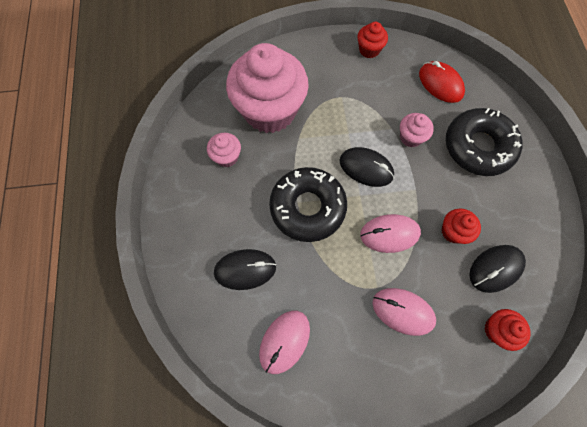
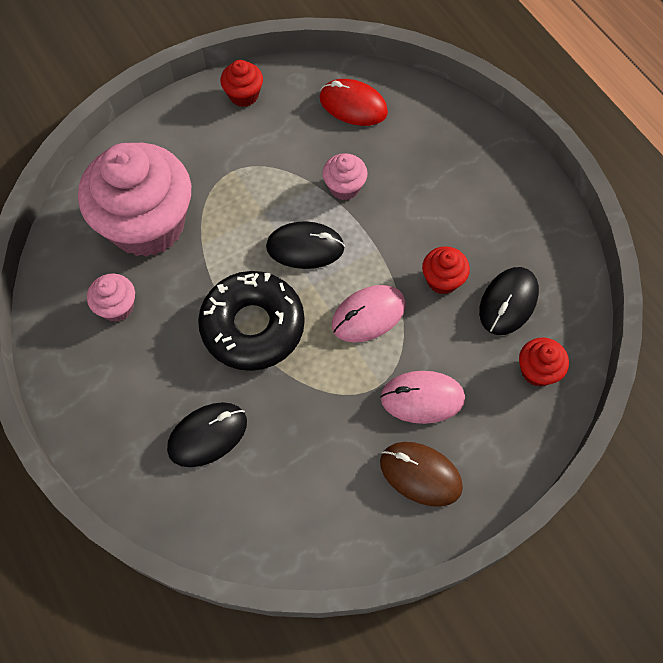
camera: 25 degrees left, 5 degrees down
(284, 341) = (296, 497): pink mouse -> none
(378, 367) = (420, 474): none -> brown mouse
(478, 147) = (430, 166): black donut -> none

